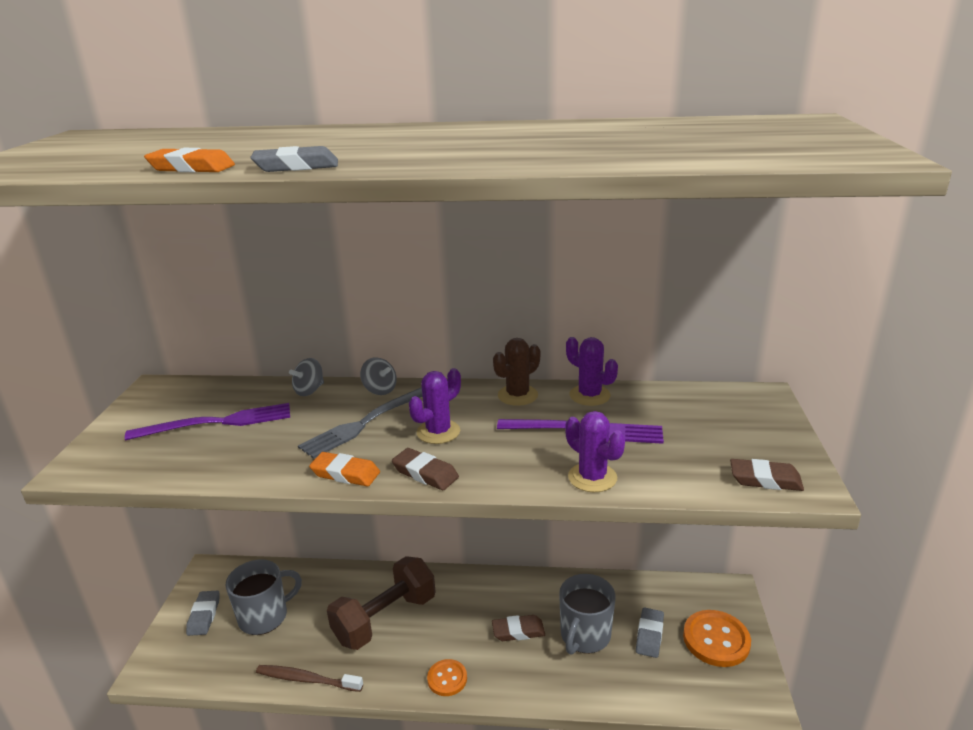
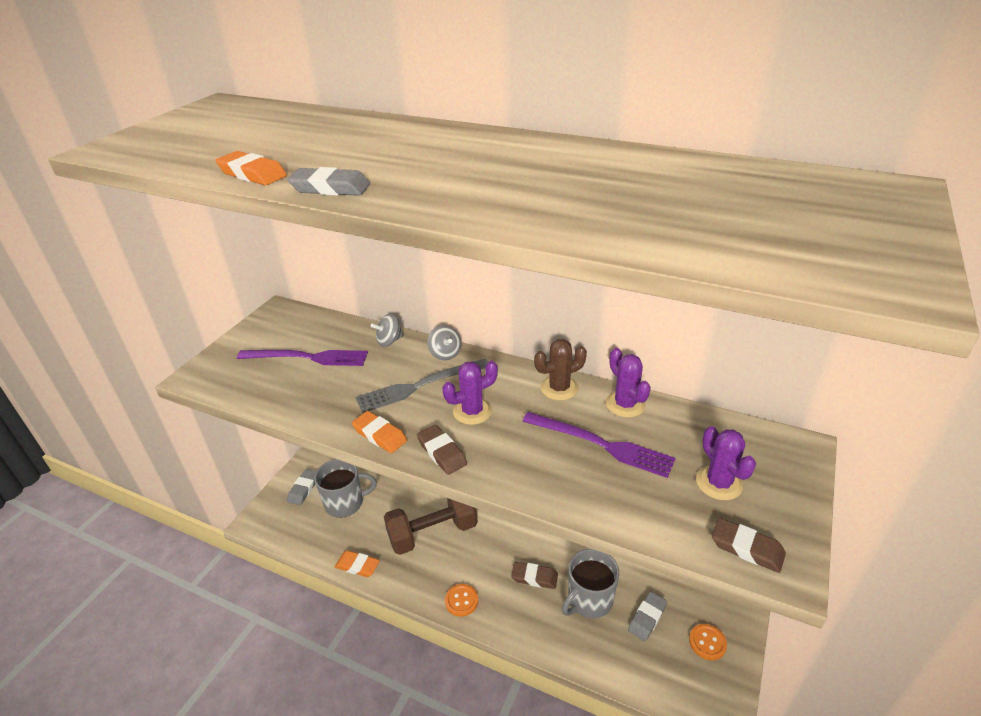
camera: 20 degrees right, 10 degrees up
(306, 679) = (357, 566): brown toothbrush -> orange eraser
(592, 478) = (581, 498): purple cactus -> purple cactus (719, 483)
(716, 640) = (707, 642): orange button -> orange button, size x0.59

